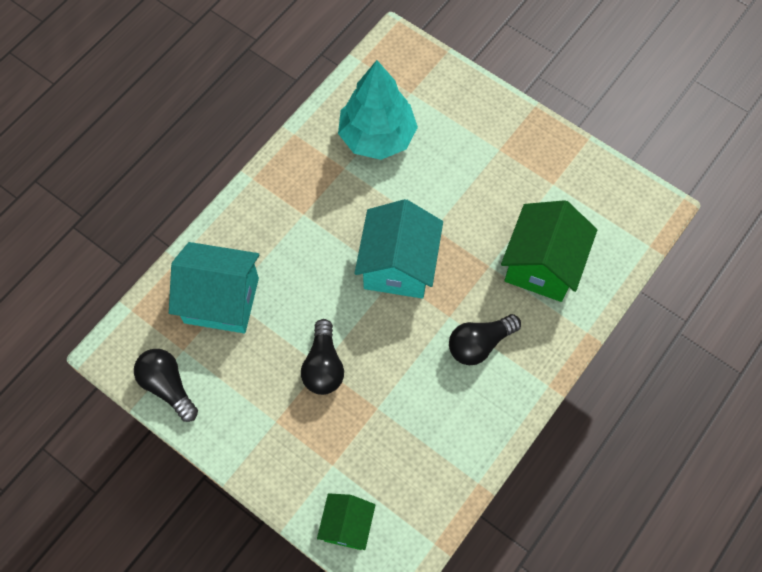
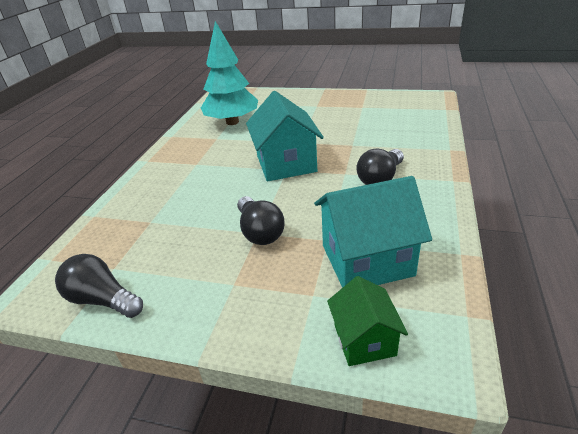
camera: 20 degrees left, 30 degrees down
(221, 300) = (143, 225): turquoise house -> turquoise house (367, 260)
(542, 265) = (388, 134): green house -> none

